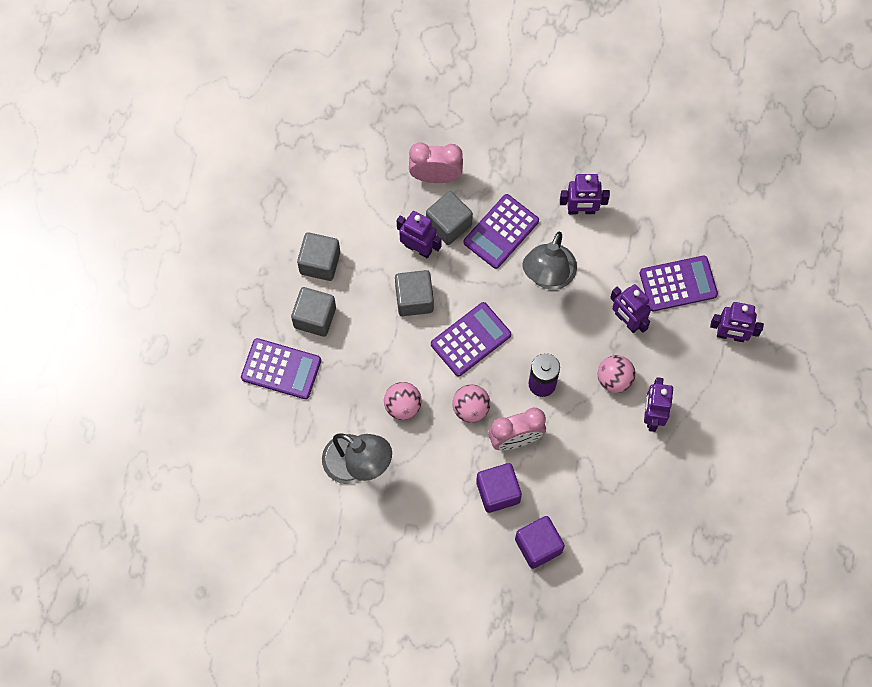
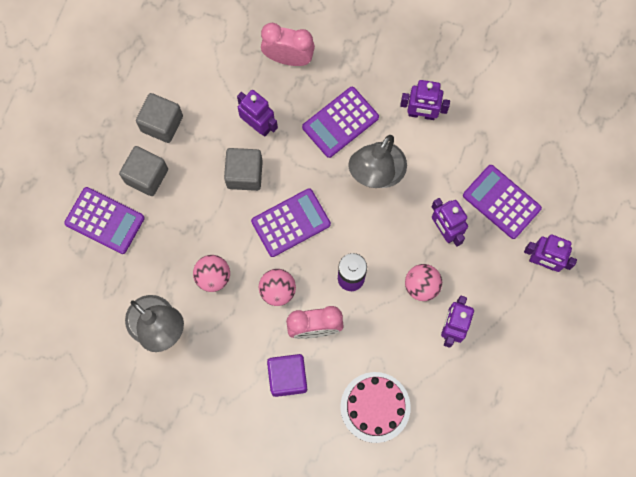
camera: 10 degrees right, 5 degrees up
(449, 224) = (291, 107): grey cube -> none
(538, 546) = (316, 437): purple cube -> none
(591, 506) = (375, 407): none -> pink cake
(678, 283) = (501, 202): purple calculator -> purple calculator turned 135 degrees counterclockwise

